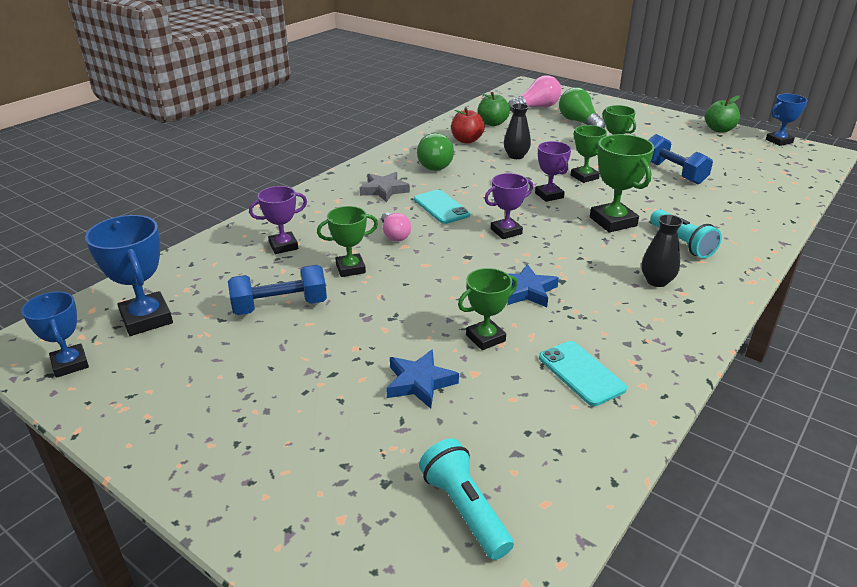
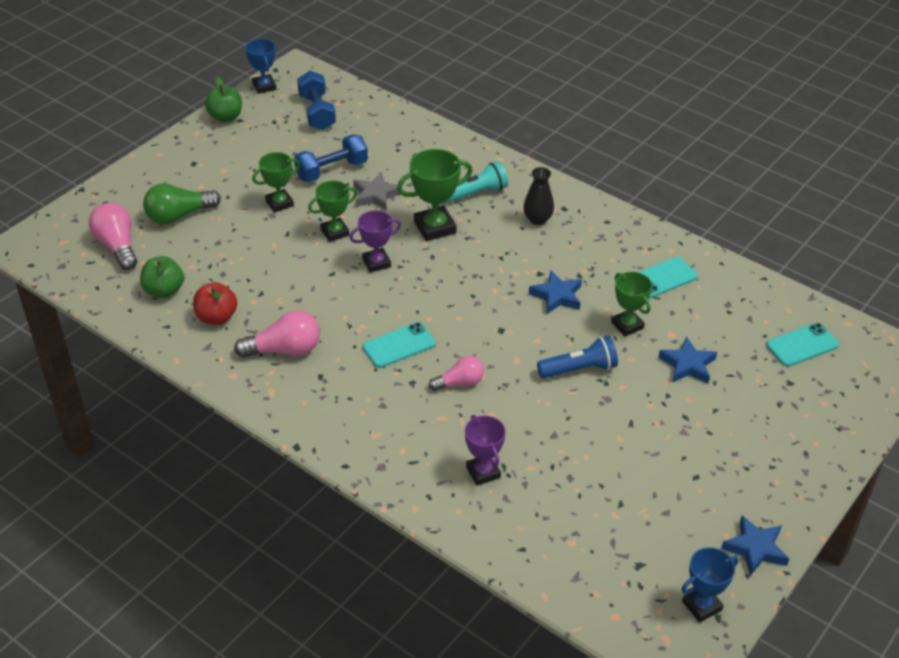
camera: 90 degrees left, 10 degrees up
(120, 412) = (755, 548): none -> blue star
(146, 319) = (626, 564): blue trophy -> none
(280, 306) = (595, 461): blue dumbbell -> blue dumbbell (317, 112)
(350, 268) = (526, 414): green trophy -> none
(384, 190) = (353, 393): grey star -> grey star (376, 195)
(412, 301) = (579, 369): none -> blue flashlight
(433, 164) = (284, 350): green light bulb -> pink light bulb
(464, 509) = (802, 345): turquoise flashlight -> turquoise phone
(506, 231) = (453, 300): purple trophy -> none
(516, 156) = (272, 278): black vase -> none

